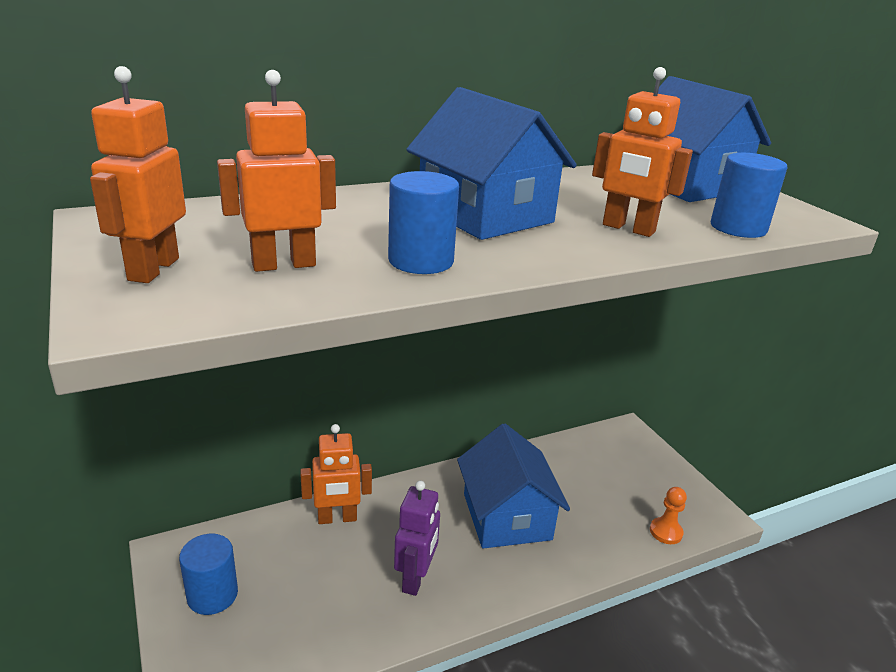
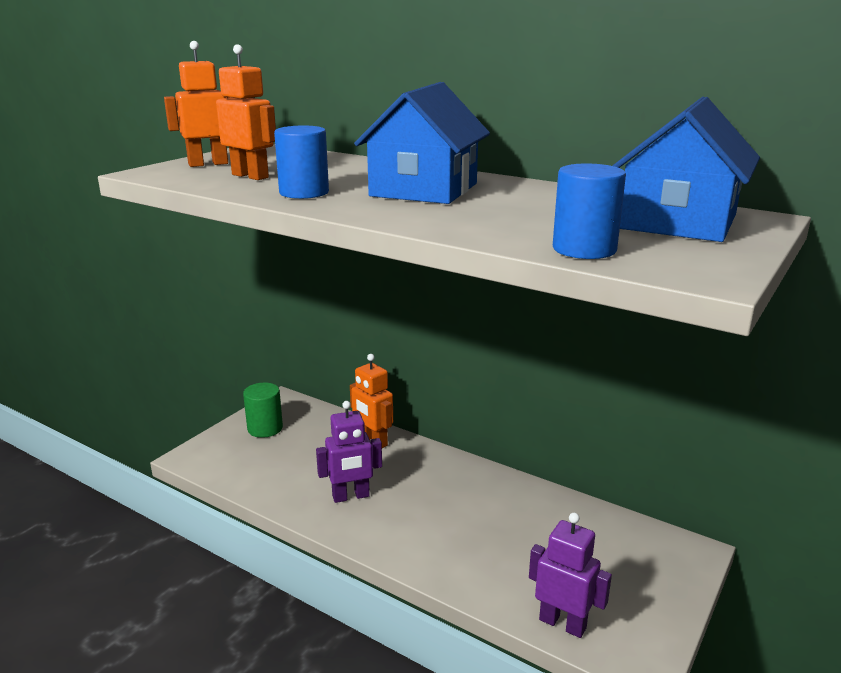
camera: 60 degrees right, 5 degrees down
(212, 595) = (265, 428): blue cylinder -> green cylinder
(506, 516) = (464, 515): blue house -> none
(628, 229) = (486, 221): orange robot -> none
(665, 532) = (562, 623): orange pawn -> purple robot

